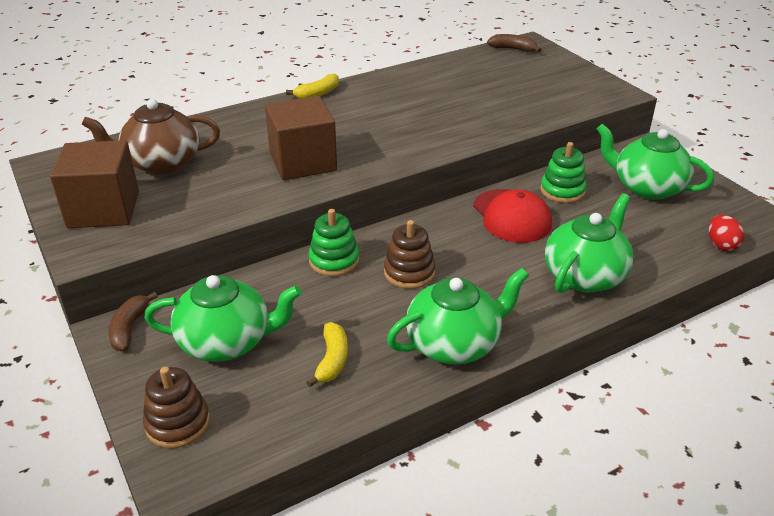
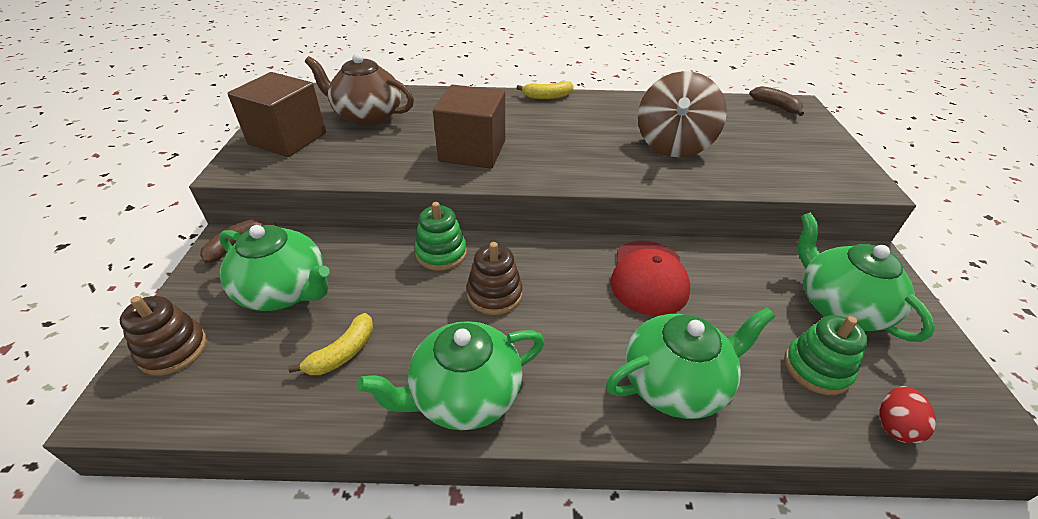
camera: 30 degrees right, 5 degrees up
(454, 344) = (464, 395): green teapot -> green teapot turned 150 degrees clockwise
(463, 104) = (673, 145): none -> brown spinning top
(562, 191) = (729, 271): green stacking toy -> green stacking toy (816, 368)

